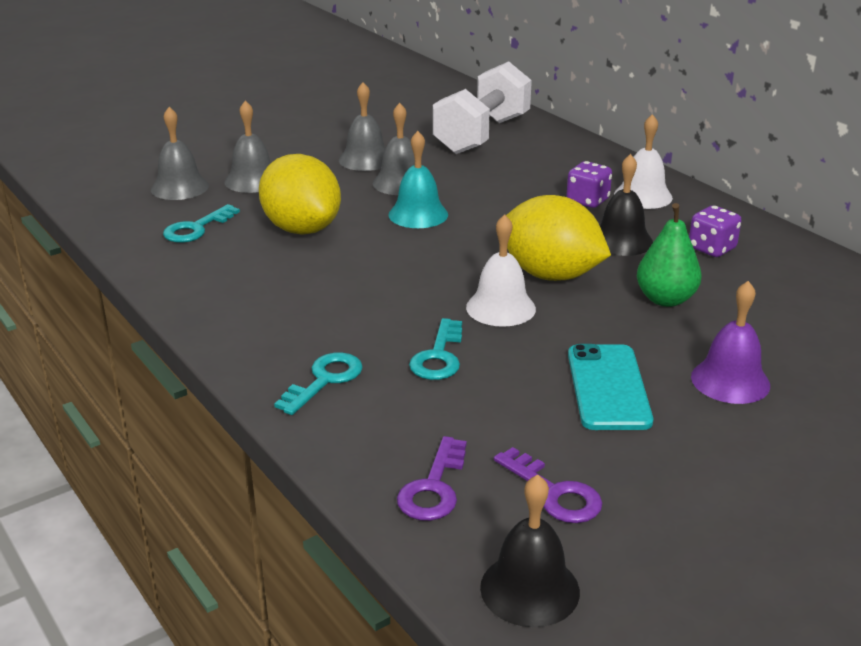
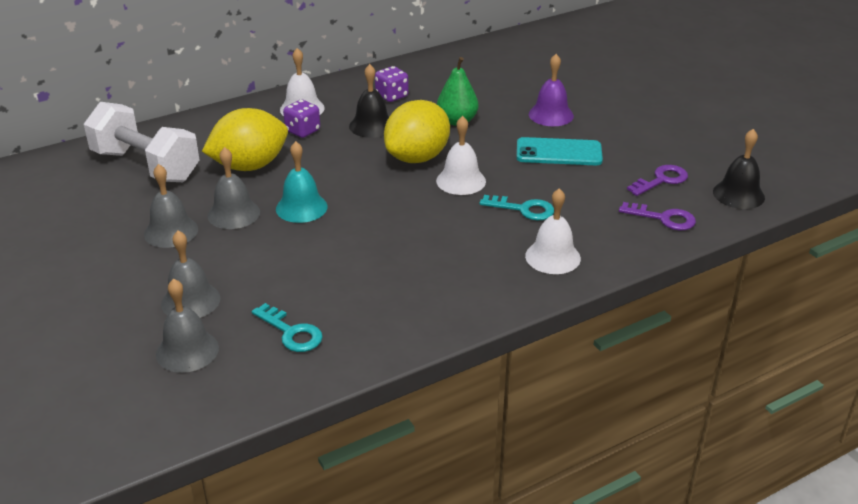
camera: 85 degrees left, 5 degrees up
(302, 229) = (311, 269): yellow lemon -> yellow lemon (249, 166)
(324, 380) = (553, 257): turquoise key -> white bell

